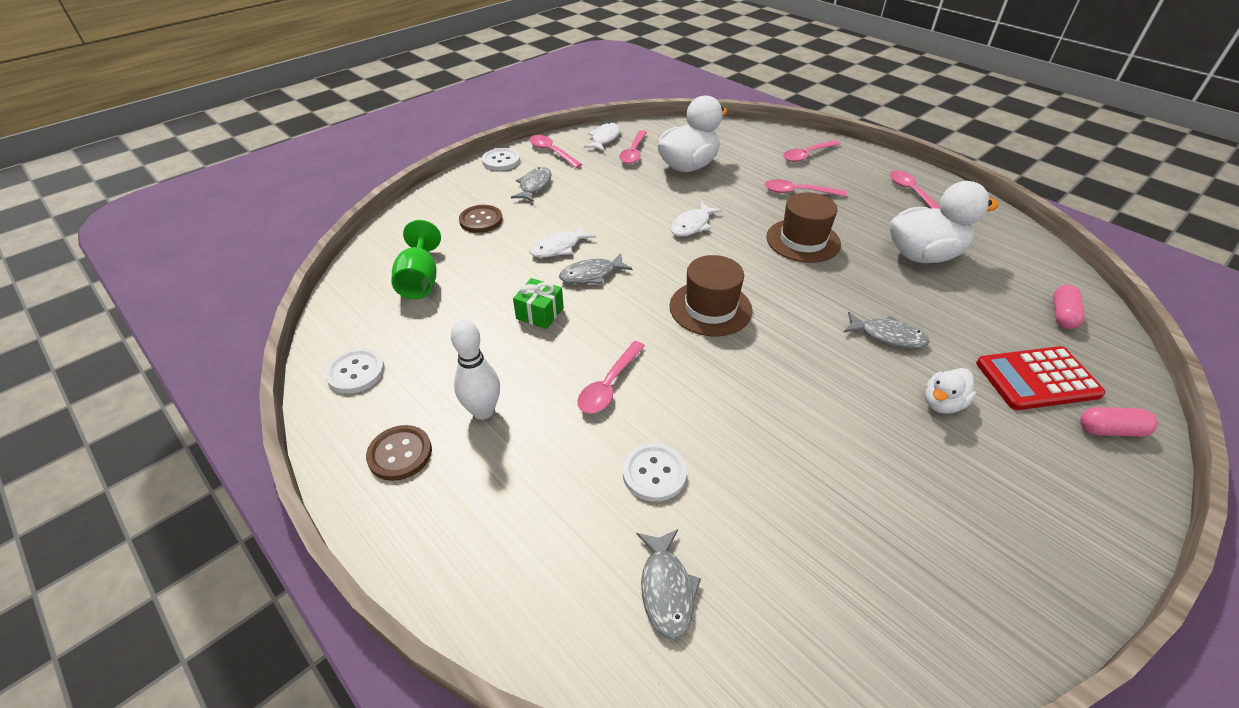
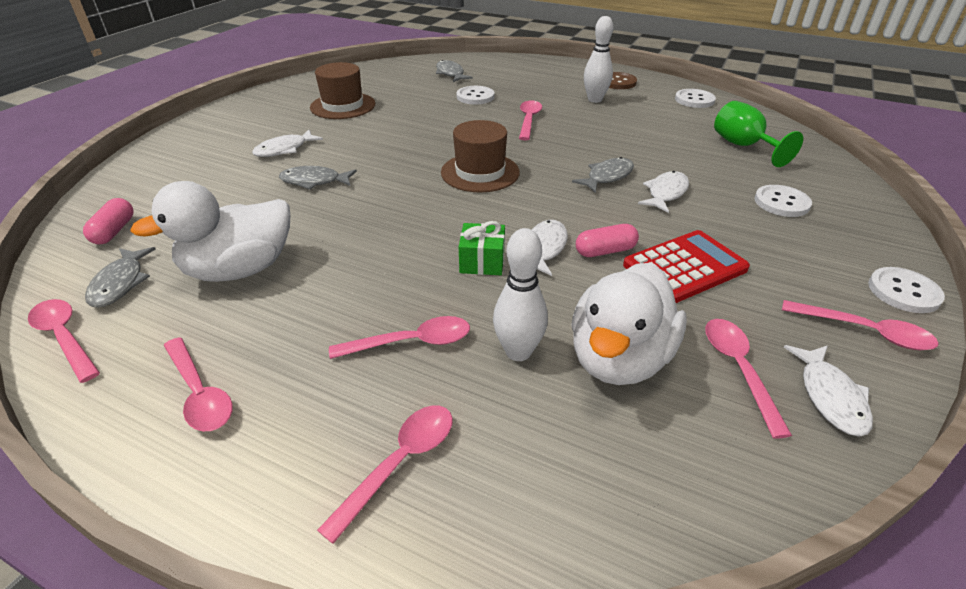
camera: 160 degrees right, 5 degrees down
(481, 220) = (781, 203): brown button -> white button
(534, 186) = (793, 259): grey fish -> grey fish (120, 283)
(540, 313) = (619, 144): green gift -> green gift (482, 262)
(739, 178) = (518, 352): none -> white bowling pin
(803, 240) = (397, 257): brown hat -> brown hat (343, 106)
(942, 403) = (284, 149): white duck -> white fish
(1017, 234) = (65, 338): none -> pink spoon
(1037, 379) = (193, 175): red calculator -> red calculator (684, 267)
(1110, 430) = (160, 156): pink capsule -> pink capsule (605, 251)

